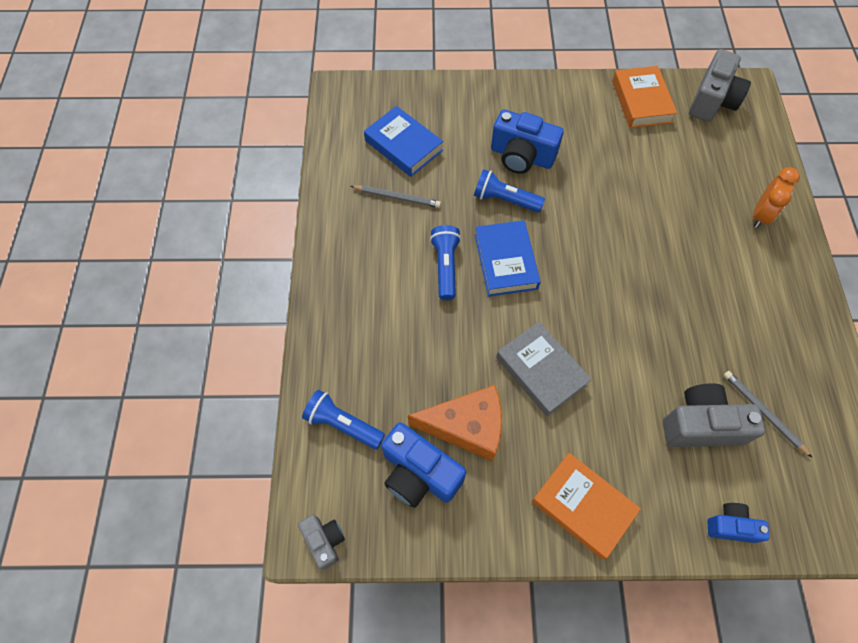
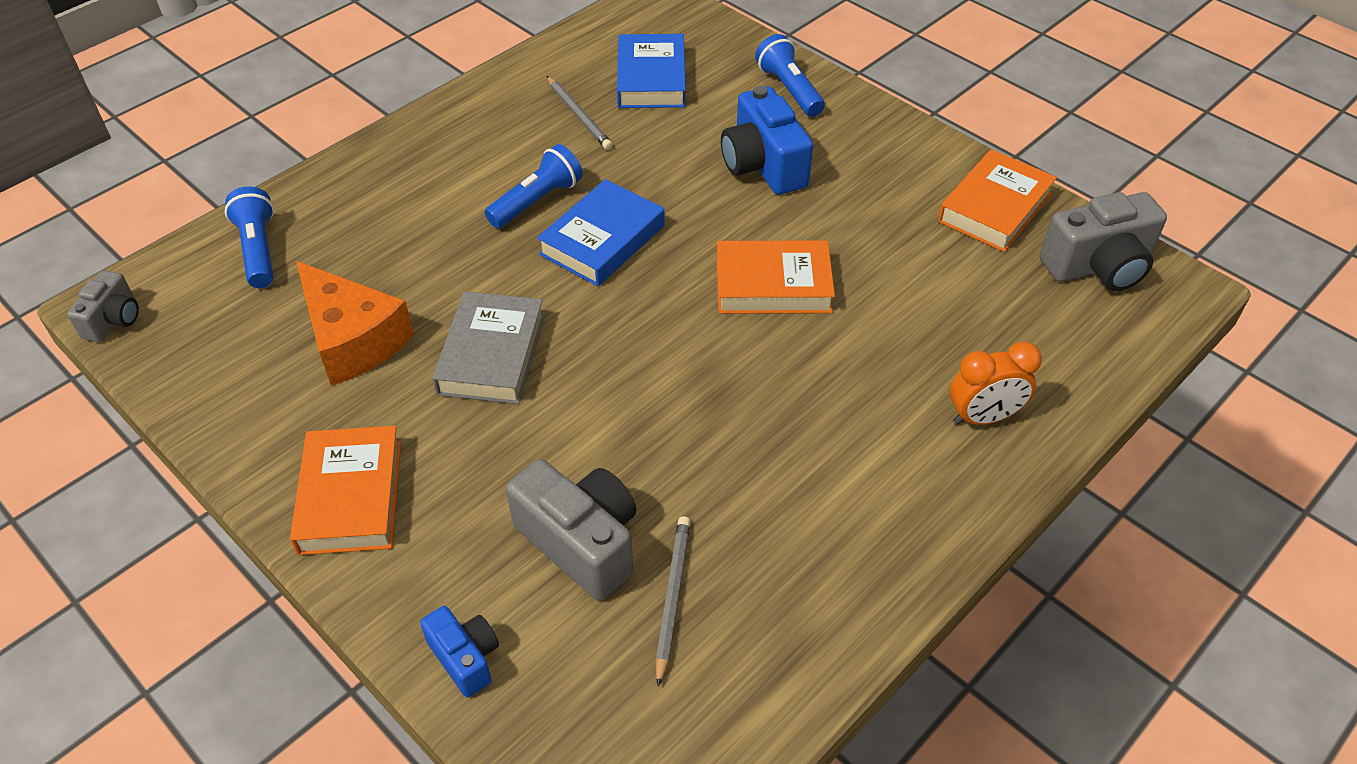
camera: 45 degrees right, 15 degrees down
(419, 474) = (257, 339): blue camera -> none
(504, 200) = (685, 189): blue flashlight -> blue flashlight (789, 89)
(608, 220) = (773, 285): none -> orange book

